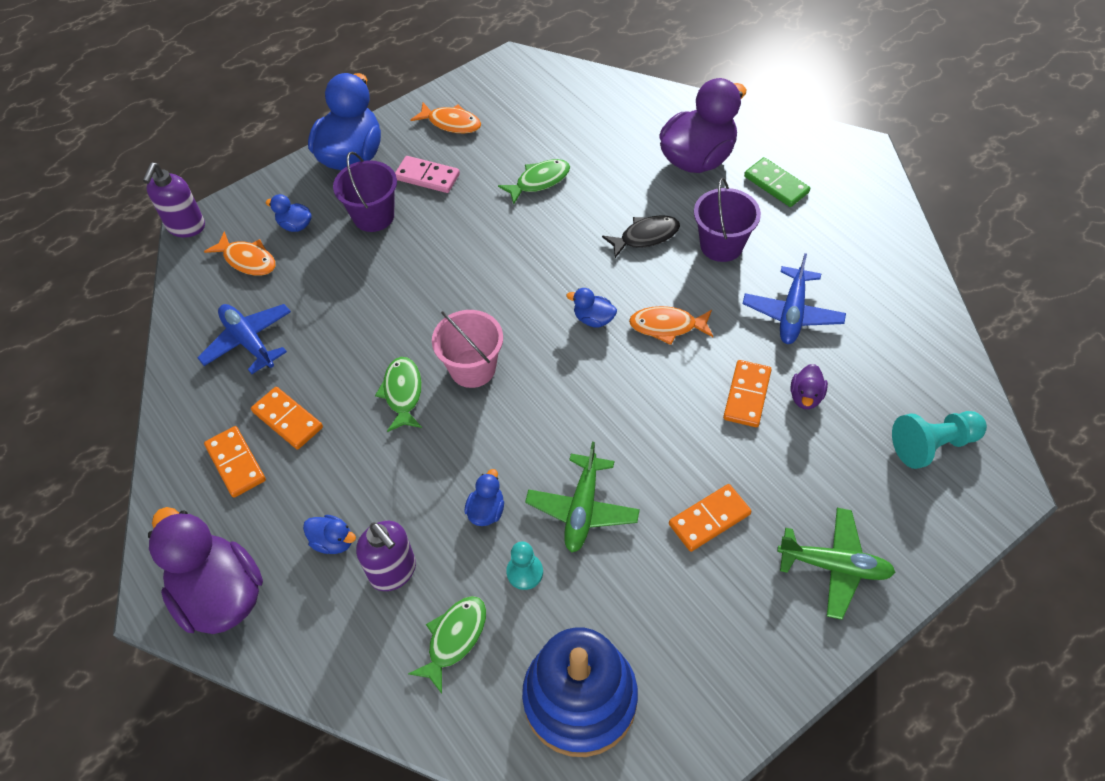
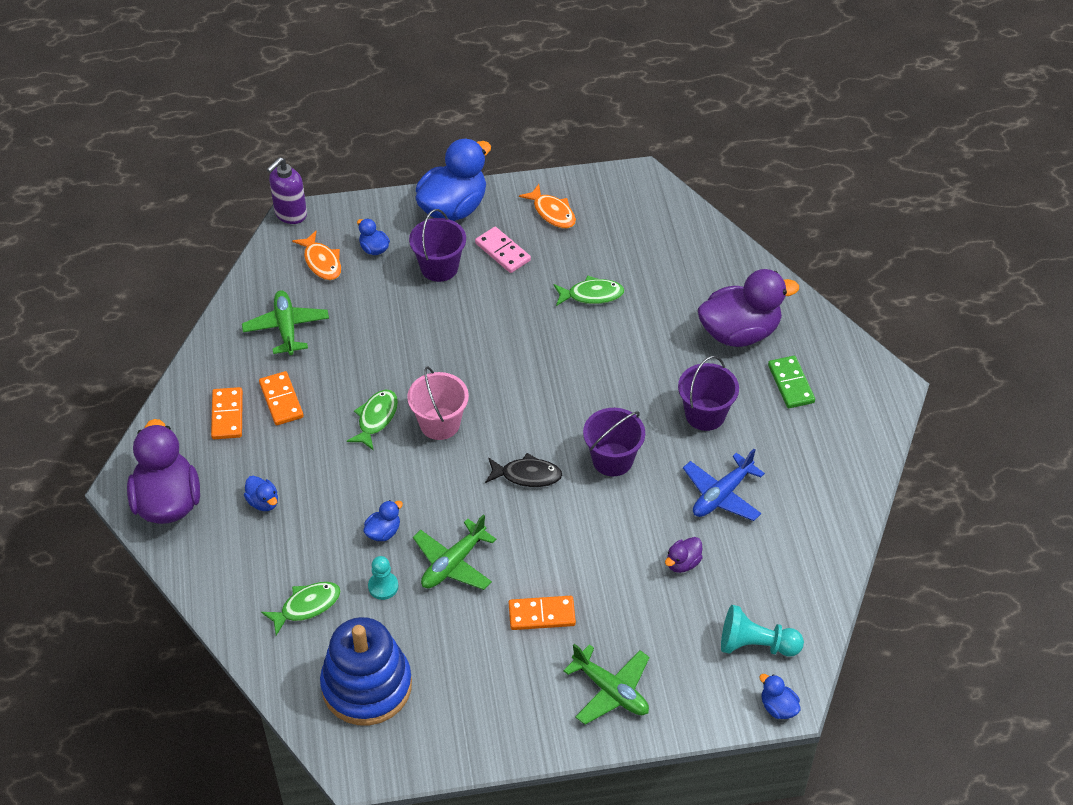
camera: 25 degrees right, 5 degrees down
(249, 342) = (286, 328): blue plane -> green plane
(393, 572) = (292, 542): purple soap dispenser -> none
(593, 319) = (558, 428): blue duck -> blue duck (778, 707)
(645, 236) = (647, 380): black fish -> black fish (527, 475)
(667, 326) = (612, 459): orange fish -> purple bucket
(747, 395) = (637, 540): orange domino -> none

